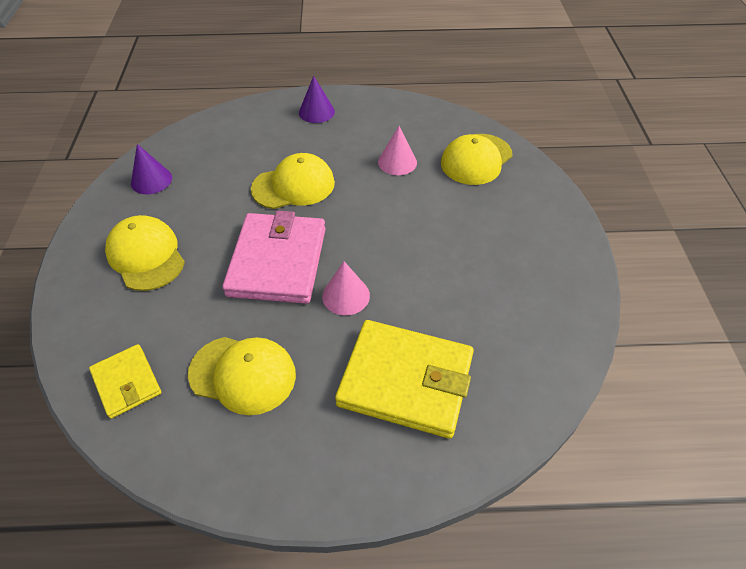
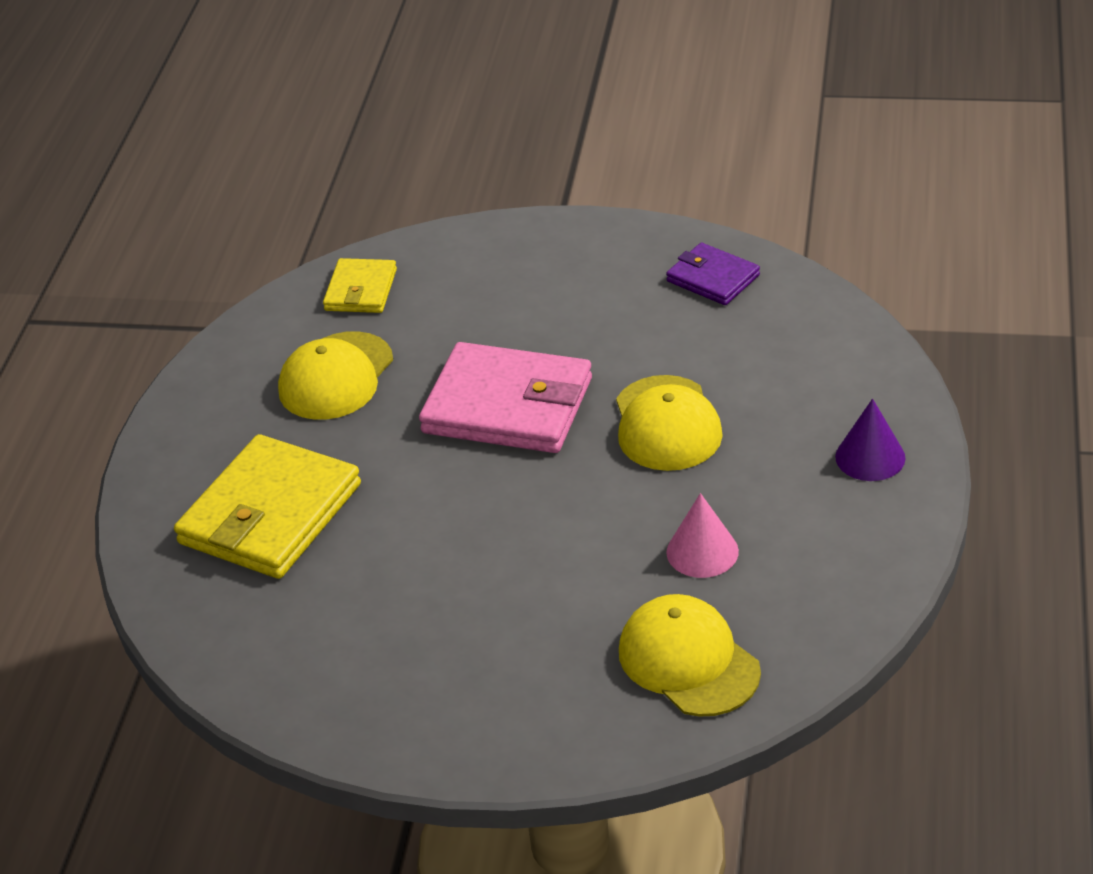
camera: 105 degrees right, 10 degrees down
(127, 382) = (361, 290): yellow wallet -> yellow wallet turned 60 degrees counterclockwise
(146, 255) = (556, 287): yellow cap -> none
(151, 180) = (713, 278): purple cone -> purple wallet
(346, 295) = (424, 469): pink cone -> none

